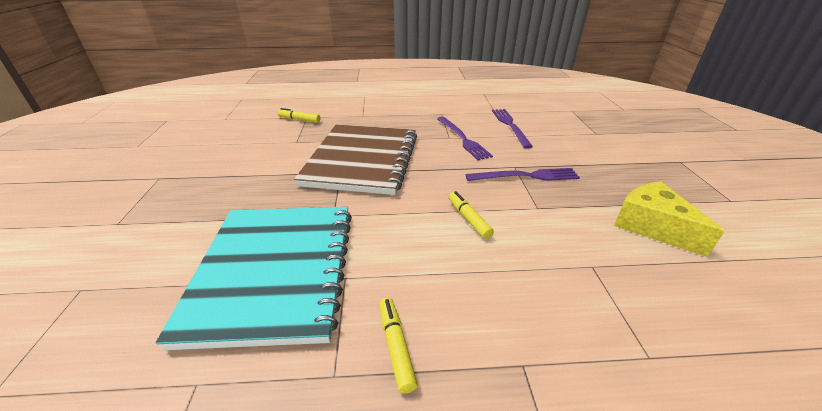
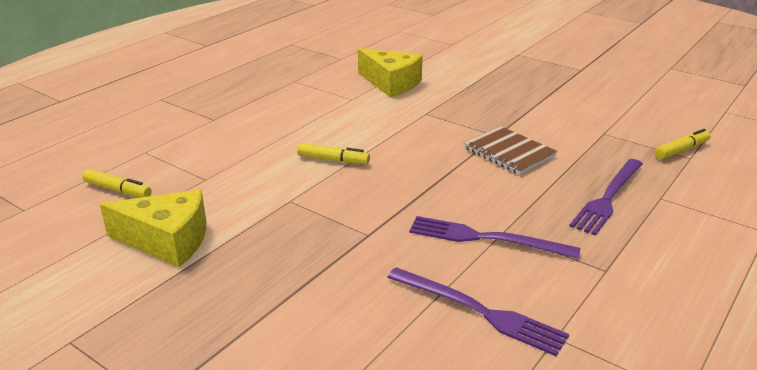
camera: 130 degrees right, 5 degrees down
(274, 271) = (391, 83): turquoise notebook -> yellow cheese
(362, 160) = (509, 152): brown notebook -> brown notebook, size x0.48
(396, 346) = (282, 96): yellow marker -> yellow marker (118, 190)
(526, 176) = (340, 228): purple fork -> purple fork (608, 198)

